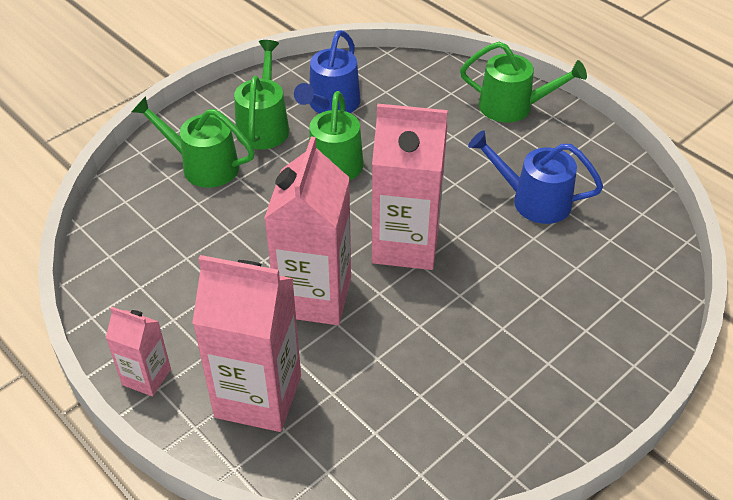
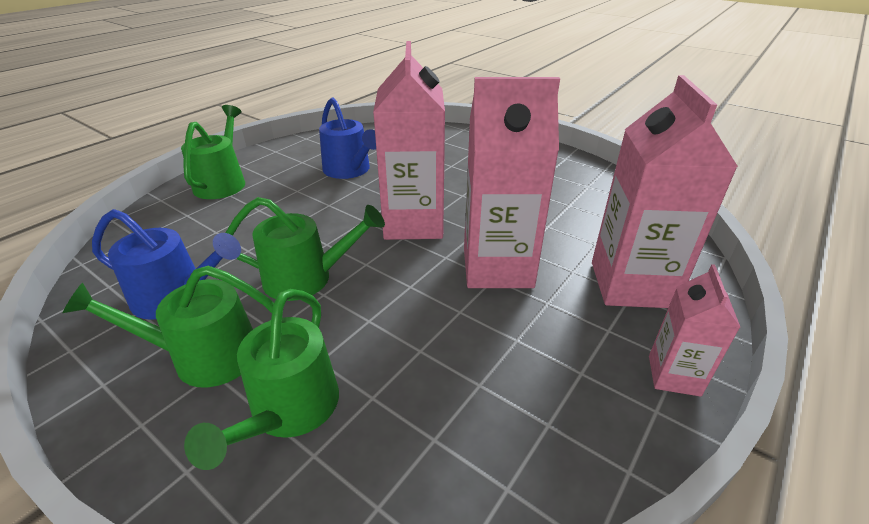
camera: 100 degrees left, 10 degrees down
(533, 200) = (349, 170): blue watering can -> blue watering can turned 45 degrees counterclockwise

